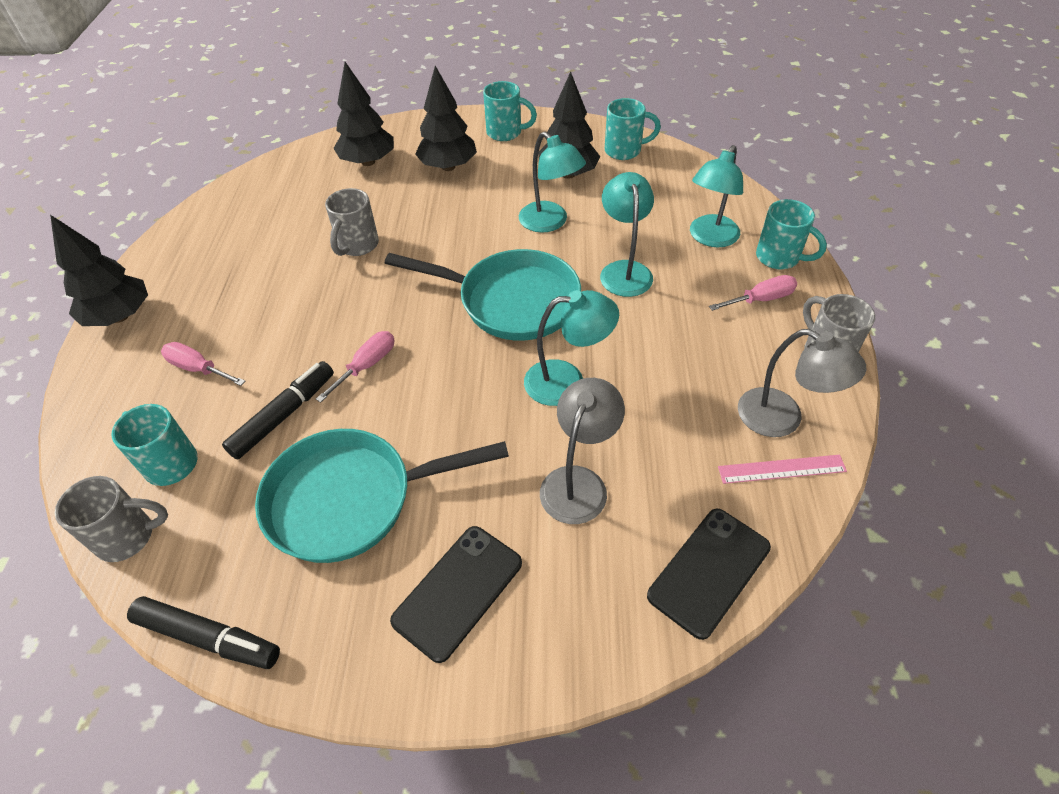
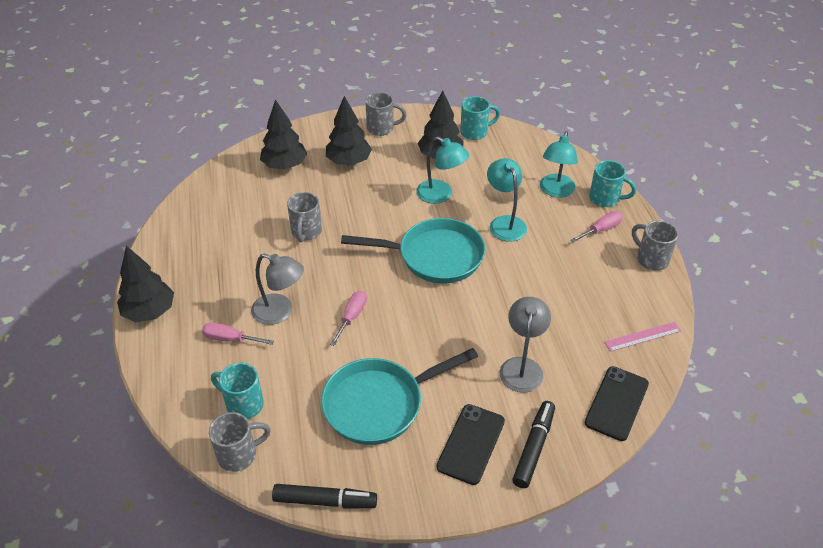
camera: 15 degrees left, 5 degrees down
(284, 415) = (308, 359): black marker -> black marker (534, 448)
(506, 133) = (382, 128): turquoise mug -> grey mug
(567, 381) = (492, 305): turquoise lamp -> none
(782, 419) = (635, 306): grey lamp -> grey lamp (280, 312)

